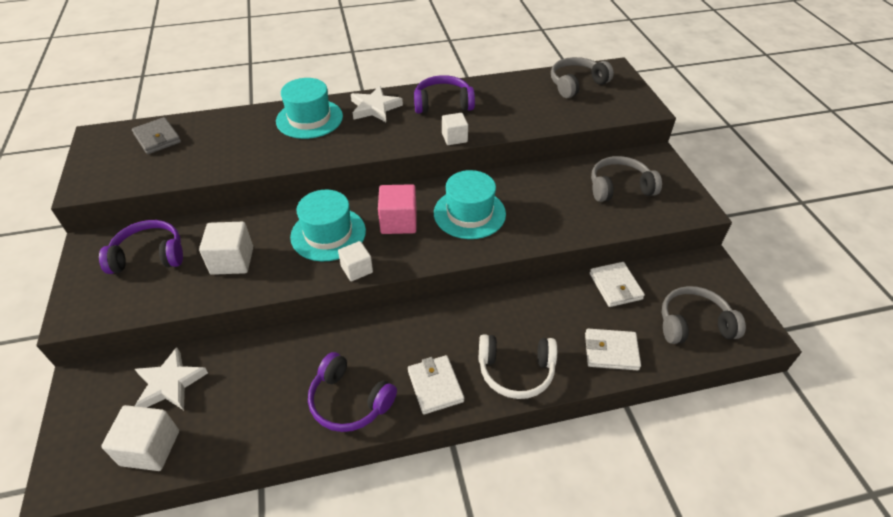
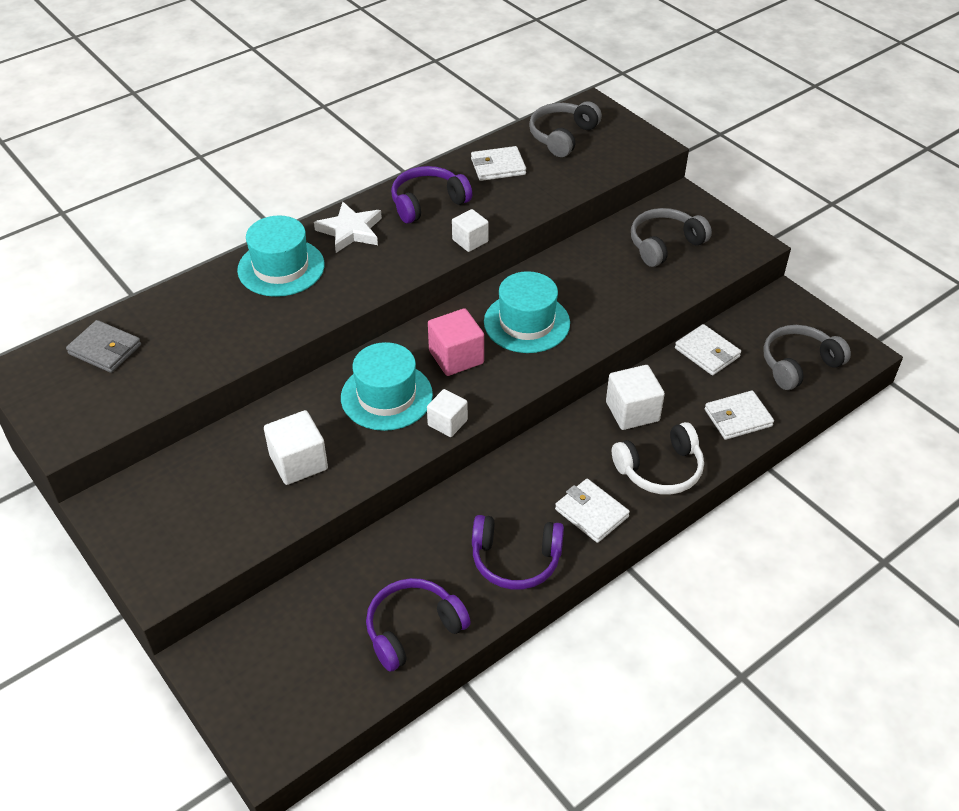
camera: 25 degrees left, 0 degrees up
(149, 255) = (192, 491): purple headphones -> purple headphones (413, 629)
(150, 448) = (340, 684): white cube -> white cube (632, 411)
(170, 383) = (308, 618): white star -> none
(512, 93) = (498, 167): none -> white wallet

